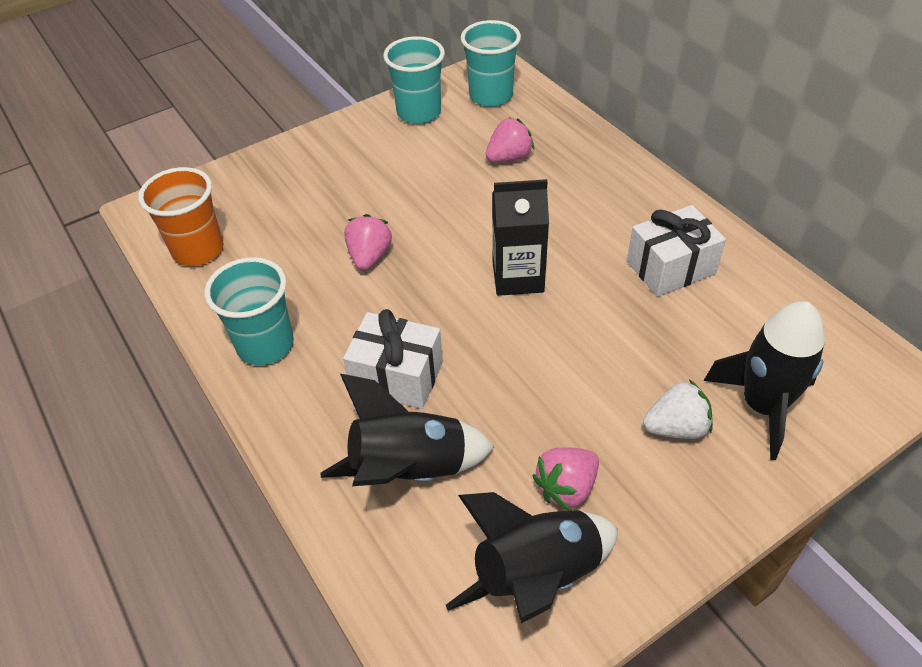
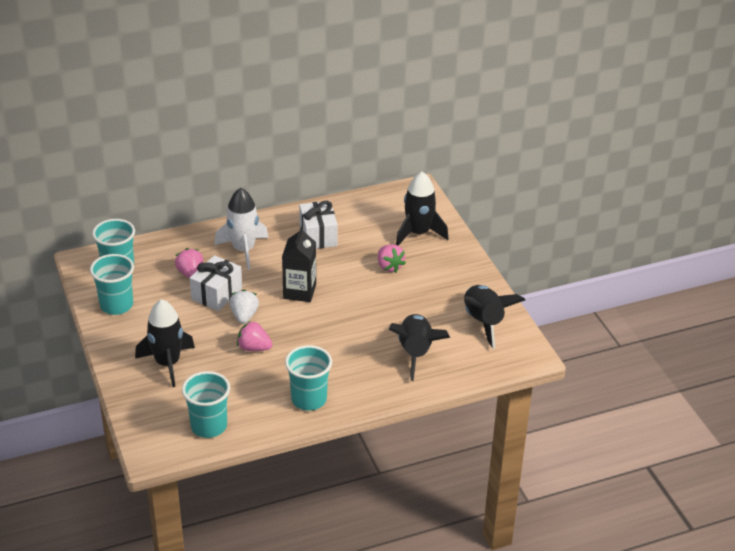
camera: 80 degrees left, 10 degrees down
(198, 250) = (209, 426): orange cup -> turquoise cup
(317, 182) = (167, 363): none -> black rocket
(397, 376) = (354, 349): white gift -> white gift (216, 294)
(566, 487) = (442, 304): pink strawberry -> pink strawberry (389, 266)
(588, 194) = (244, 250): none -> white rocket
(676, 427) = (421, 262): white strawberry -> white strawberry (244, 316)

